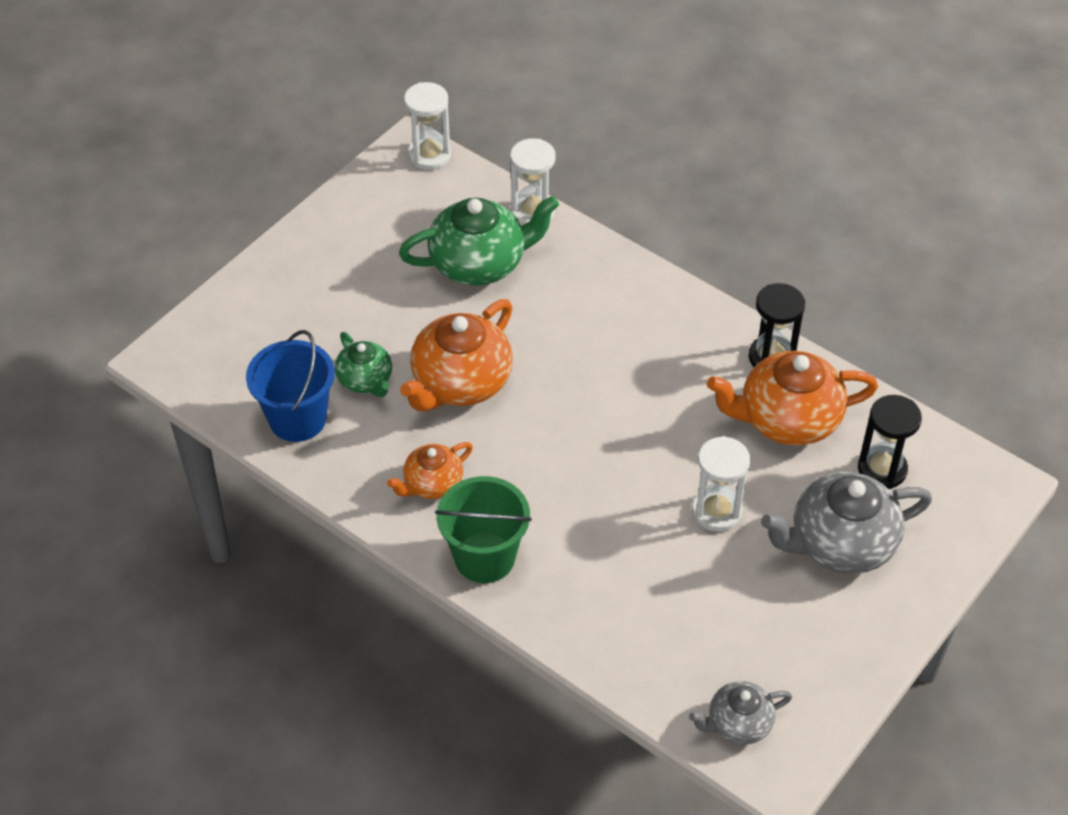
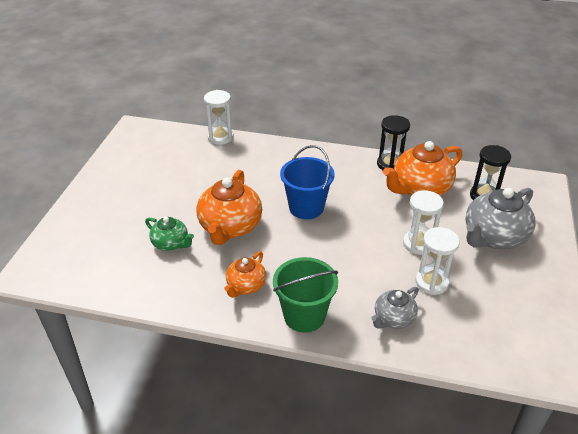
camera: 25 degrees left, 10 degrees down
(297, 419) = (138, 278): blue bucket -> blue bucket (306, 207)
(429, 155) = (147, 128): white hourglass -> white hourglass (431, 282)
(479, 263) = (205, 167): green teapot -> none
(738, 724) = (519, 353): grey teapot -> grey teapot (393, 319)

